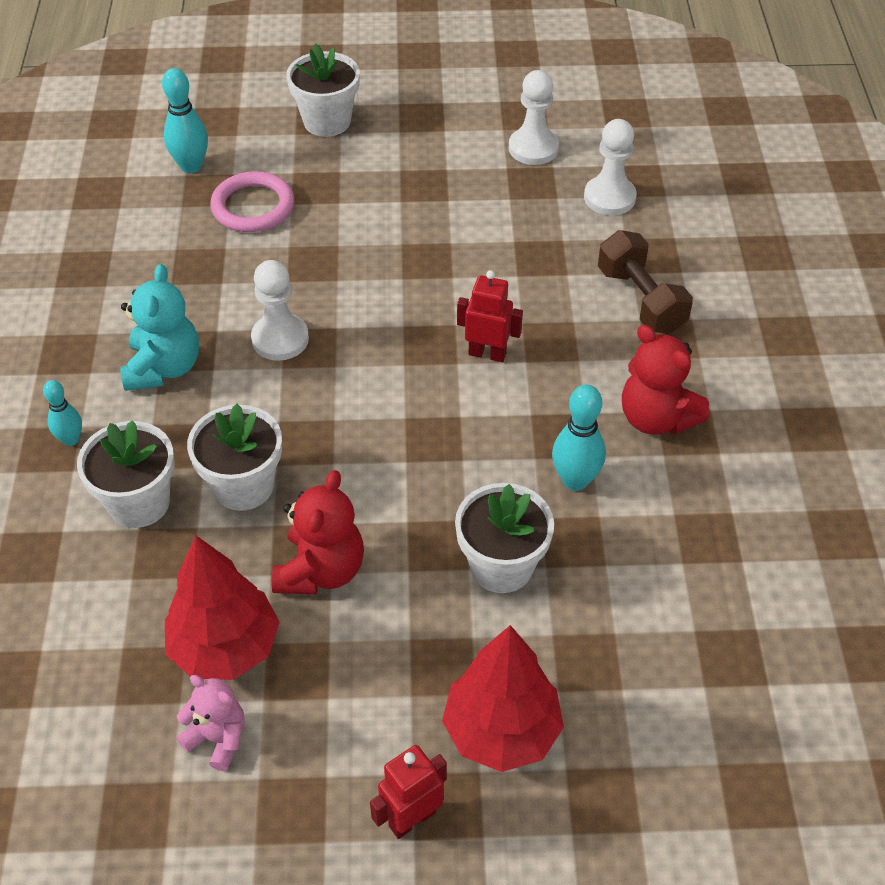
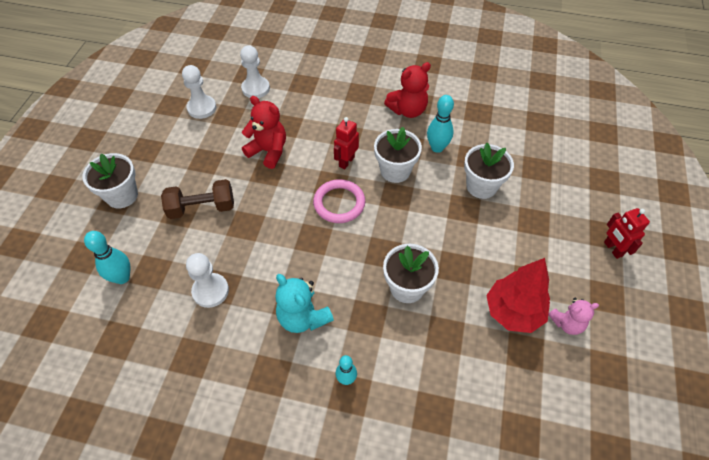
camera: 75 degrees left, 5 degrees up
(139, 503) = (406, 344): white flower pot -> white flower pot (395, 171)
(164, 368) = (303, 317): turquoise teddy bear -> turquoise teddy bear turned 150 degrees counterclockwise
(218, 738) = (567, 323): pink teddy bear -> pink teddy bear turned 150 degrees counterclockwise
(253, 207) = (181, 248): pink ring -> pink ring (339, 203)
(280, 339) = (302, 252): white pawn -> white pawn (210, 291)
(321, 570) = (471, 260): red teddy bear -> red teddy bear (268, 151)
(501, 731) = (570, 206): red tree -> none
(640, 300) = (332, 96): brown dumbbell -> brown dumbbell (202, 208)

